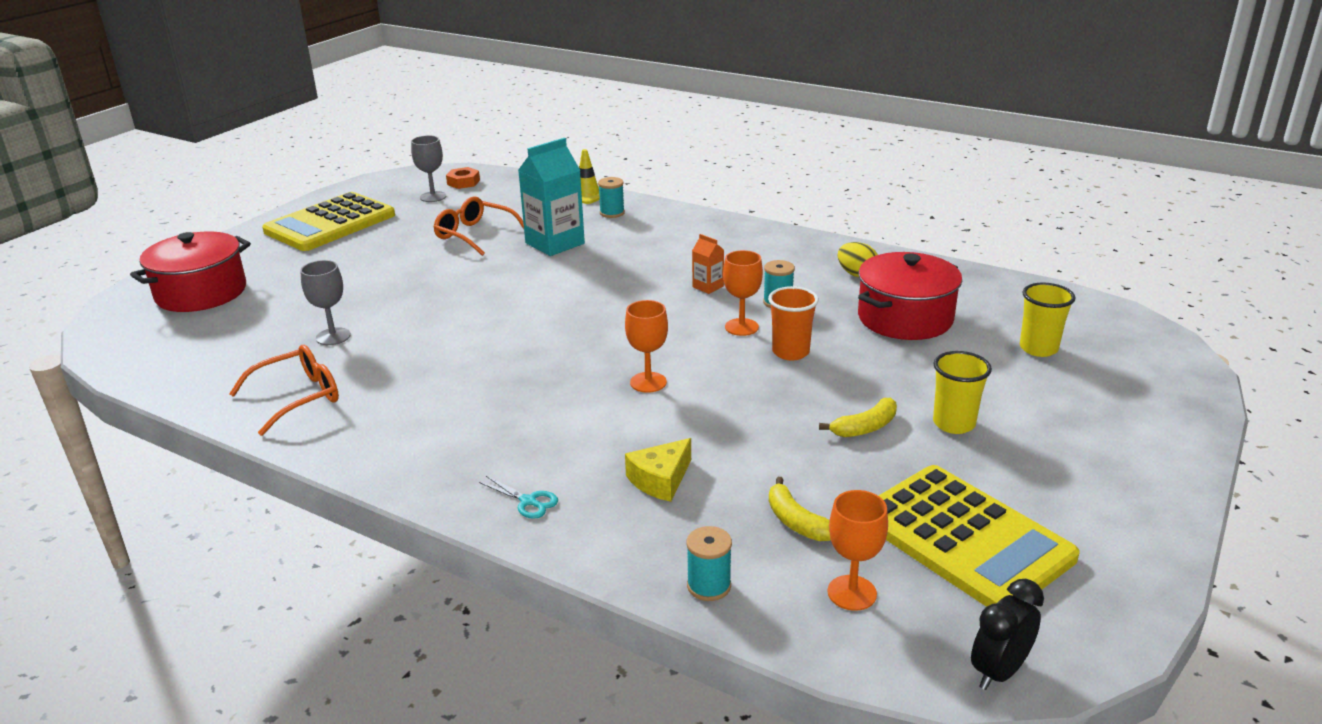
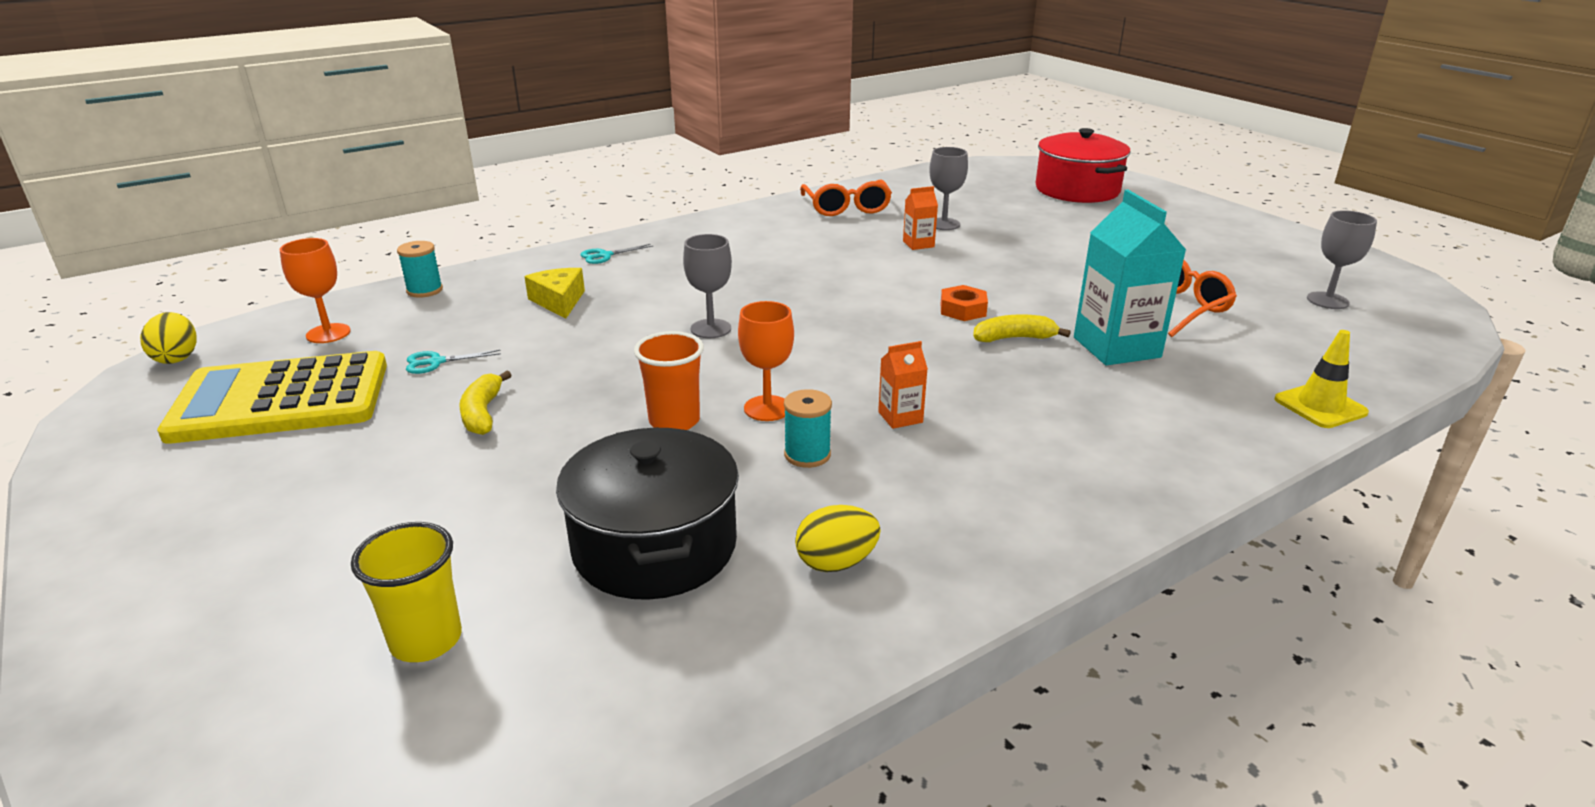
camera: 115 degrees right, 0 degrees up
(330, 223) = (1240, 243): yellow calculator -> none
(396, 338) = (918, 244): none -> orange carton
(463, 182) = (1391, 326): orange nut -> orange nut (963, 309)
(612, 213) = (1224, 409): turquoise spool -> none
(648, 382) = (711, 329): orange goblet -> grey goblet
(796, 522) = (426, 337): yellow banana -> yellow banana (1014, 338)
(828, 490) = (436, 362): none -> turquoise scissors
(905, 318) = (655, 546): red pot -> black pot
(954, 423) = (406, 470): yellow cup -> none
(999, 671) = (177, 358): black clock -> yellow egg

